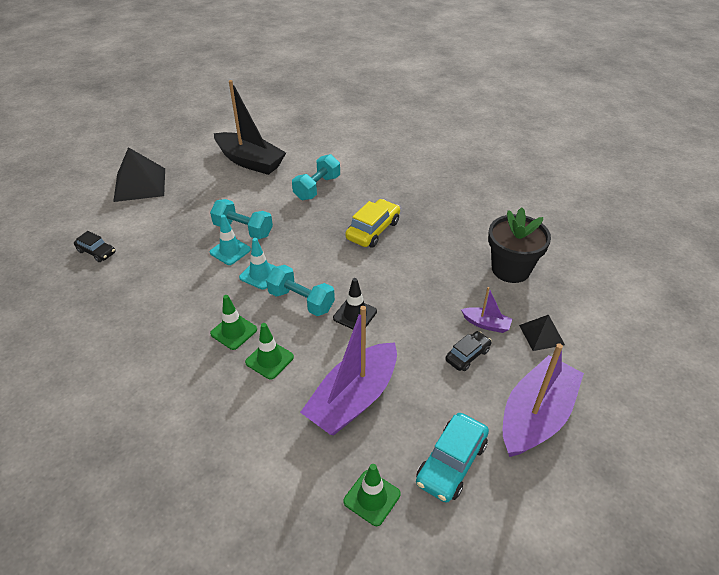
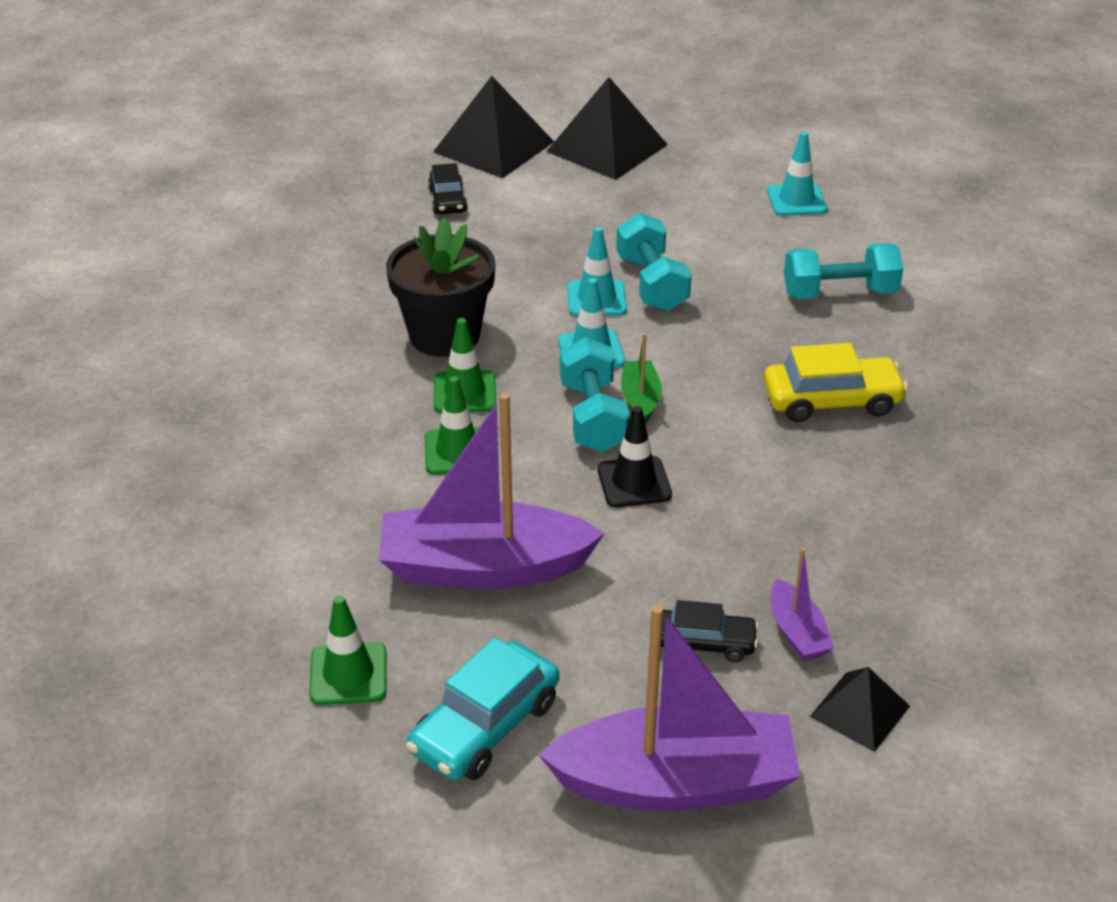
camera: 50 degrees right, 5 degrees down
(83, 214) = (494, 147): none -> black pyramid
(250, 161) = (796, 200): black boat -> turquoise traffic cone
(308, 280) = (640, 399): none -> green boat
(451, 463) = (485, 726): turquoise car -> turquoise car turned 45 degrees counterclockwise
(510, 269) = (965, 600): black flower pot -> black flower pot (444, 335)

